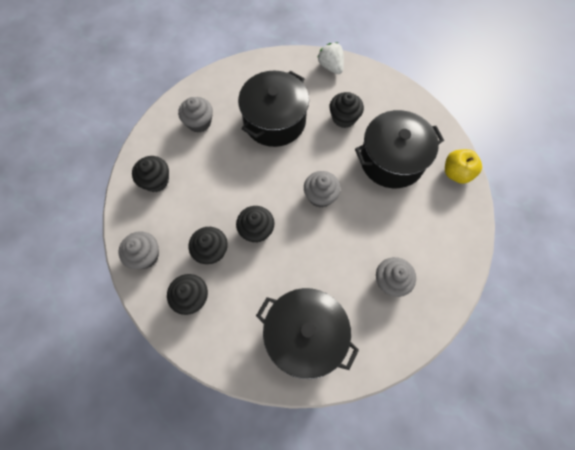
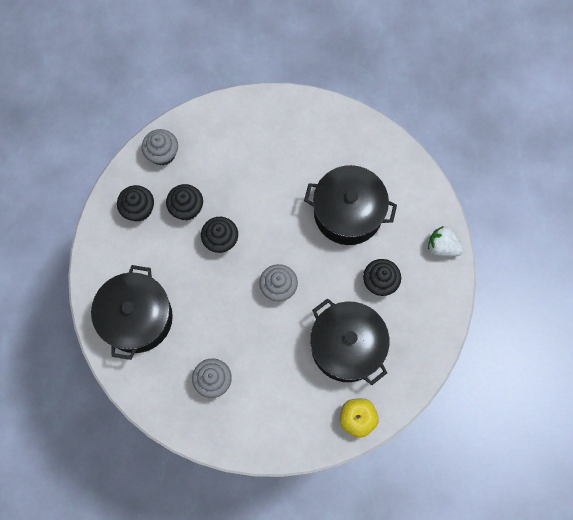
camera: 70 degrees right, 5 degrees up
(156, 181) = (238, 130): black cupcake -> none
(199, 122) = (316, 141): grey cupcake -> none
(331, 66) = (442, 247): white strawberry -> white strawberry turned 105 degrees counterclockwise

